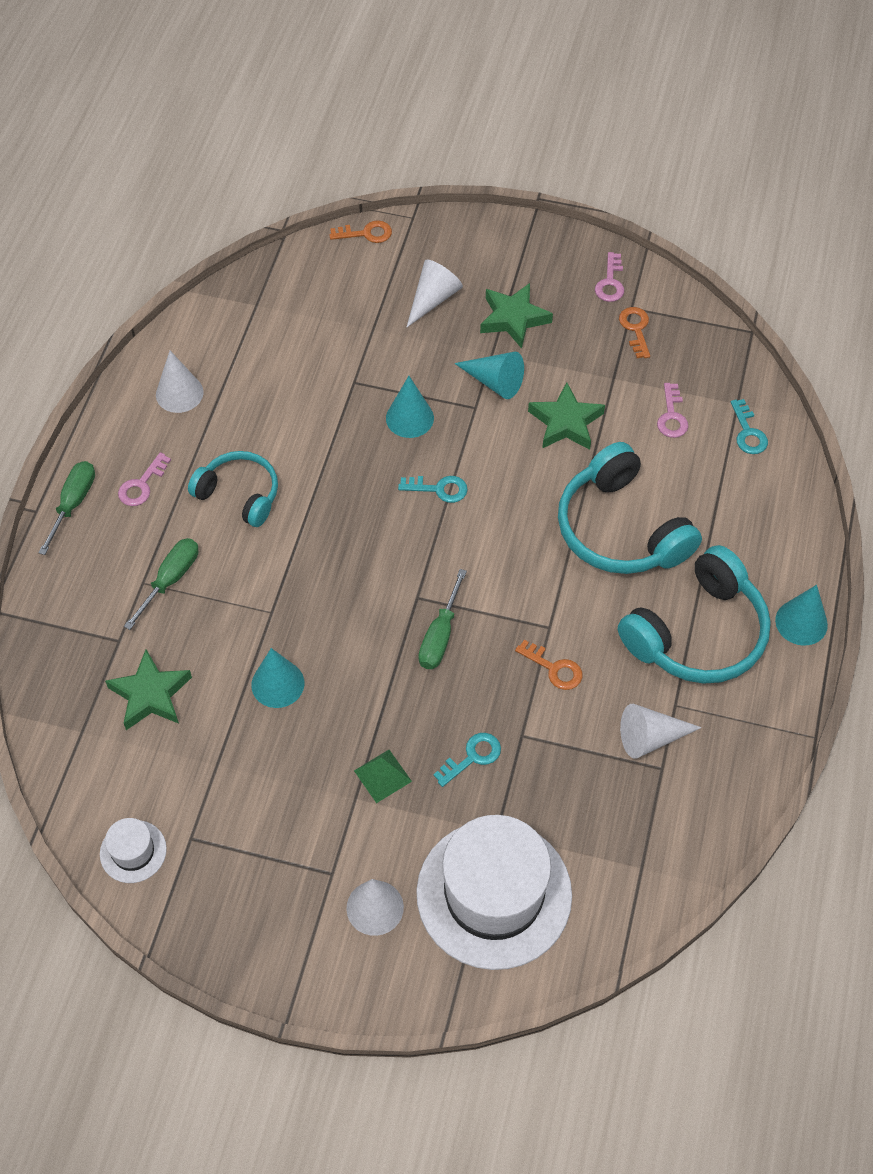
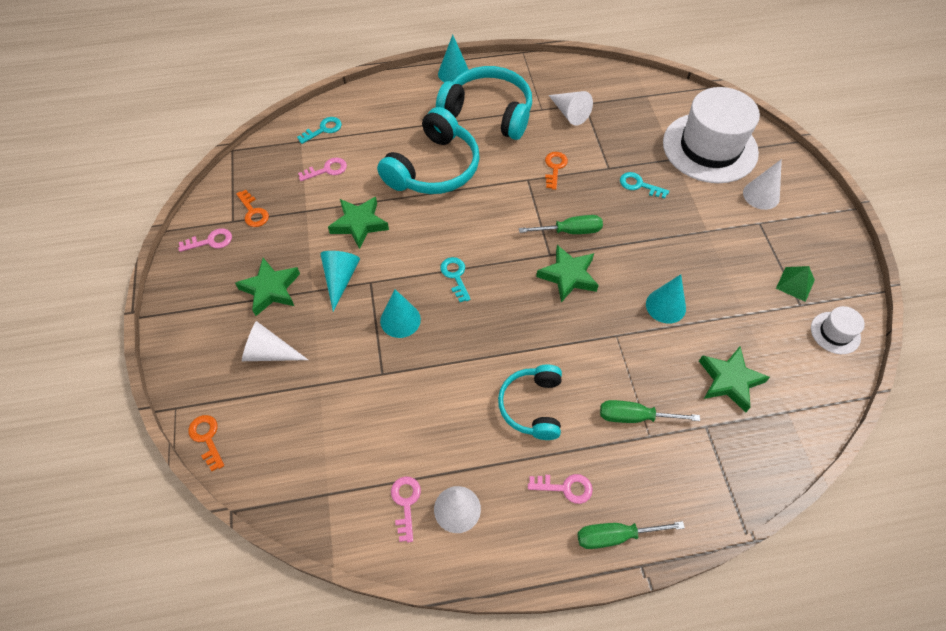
camera: 115 degrees left, 0 degrees up
(210, 357) = (406, 503): none -> pink key
(376, 602) = (568, 276): none -> green star
(382, 776) = (683, 223): green pyramid -> green pyramid (795, 284)
(635, 329) = (253, 212): orange key -> orange key turned 90 degrees counterclockwise

